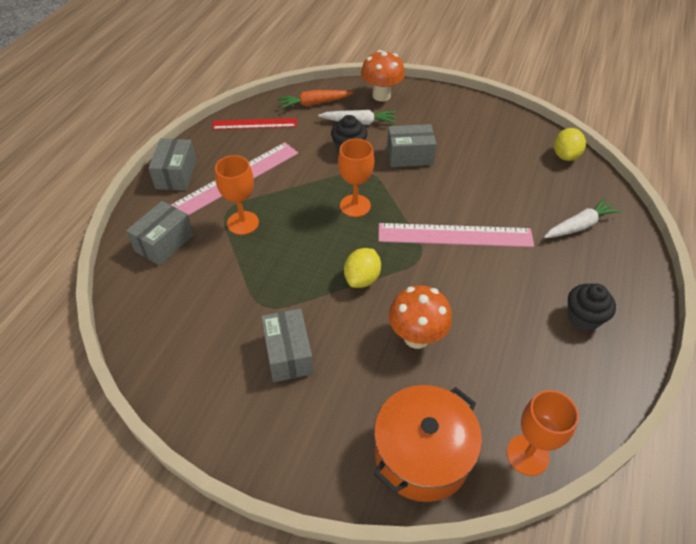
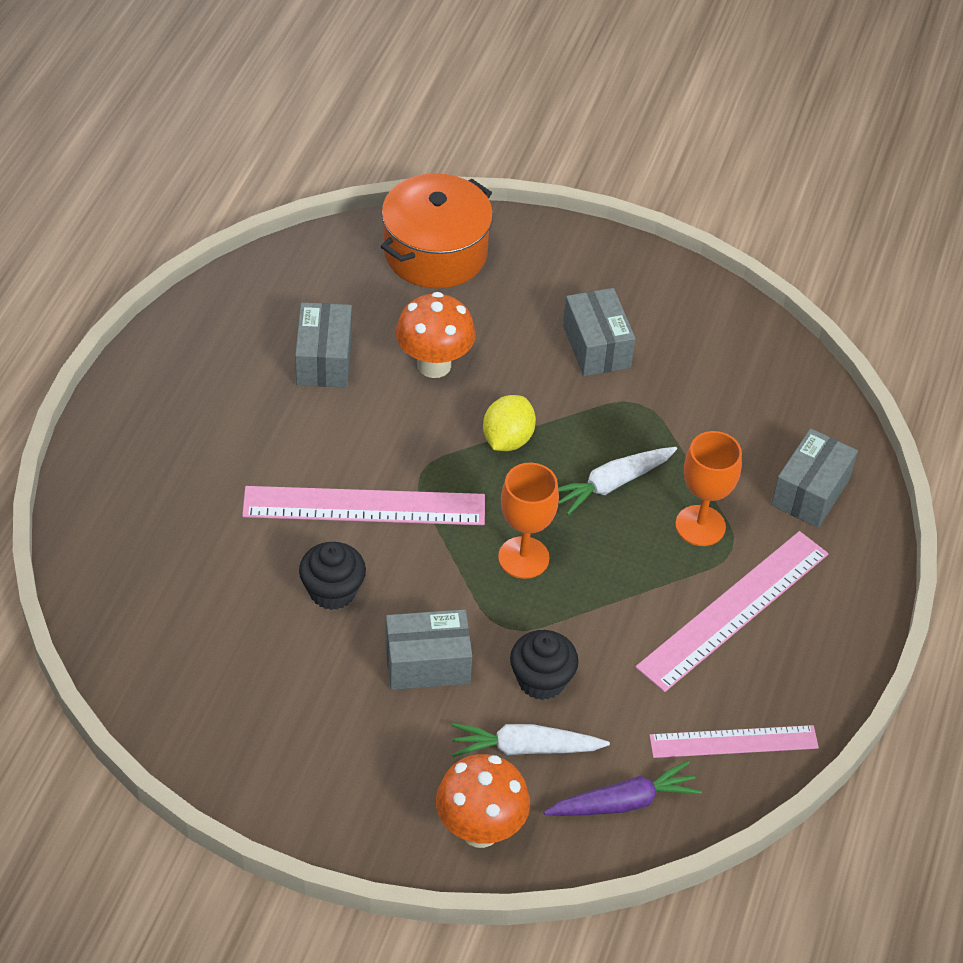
camera: 175 degrees right, 0 degrees up
(176, 174) = (841, 618): grey box -> grey box (324, 360)
(254, 124) = (733, 742): red ruler -> pink ruler
(313, 103) = (623, 802): orange carrot -> purple carrot
(527, 455) = (320, 252): orange goblet -> none
(565, 156) = (133, 667): yellow lemon -> none
(579, 225) = (160, 523): white carrot -> white carrot (612, 484)
(583, 317) = (206, 388): black cupcake -> black cupcake (332, 591)

